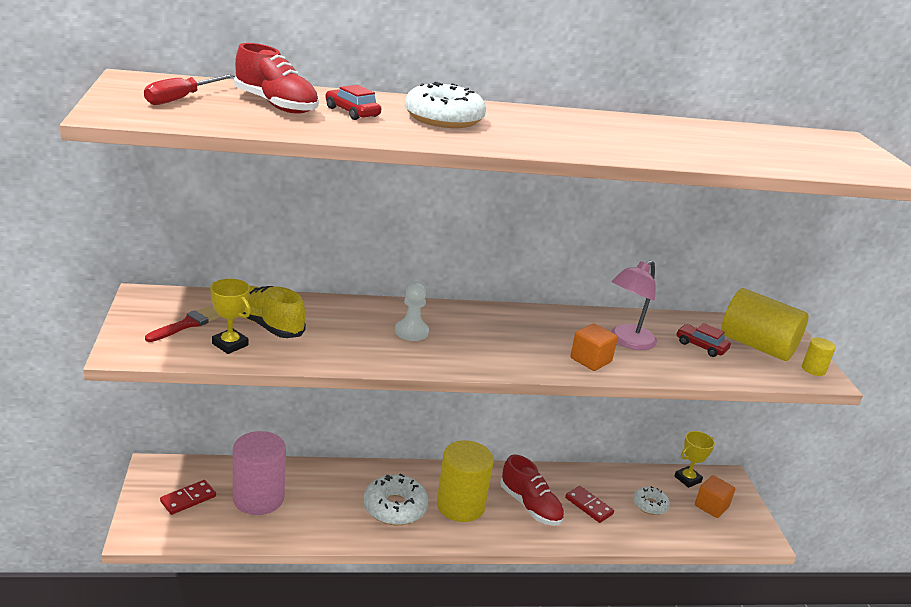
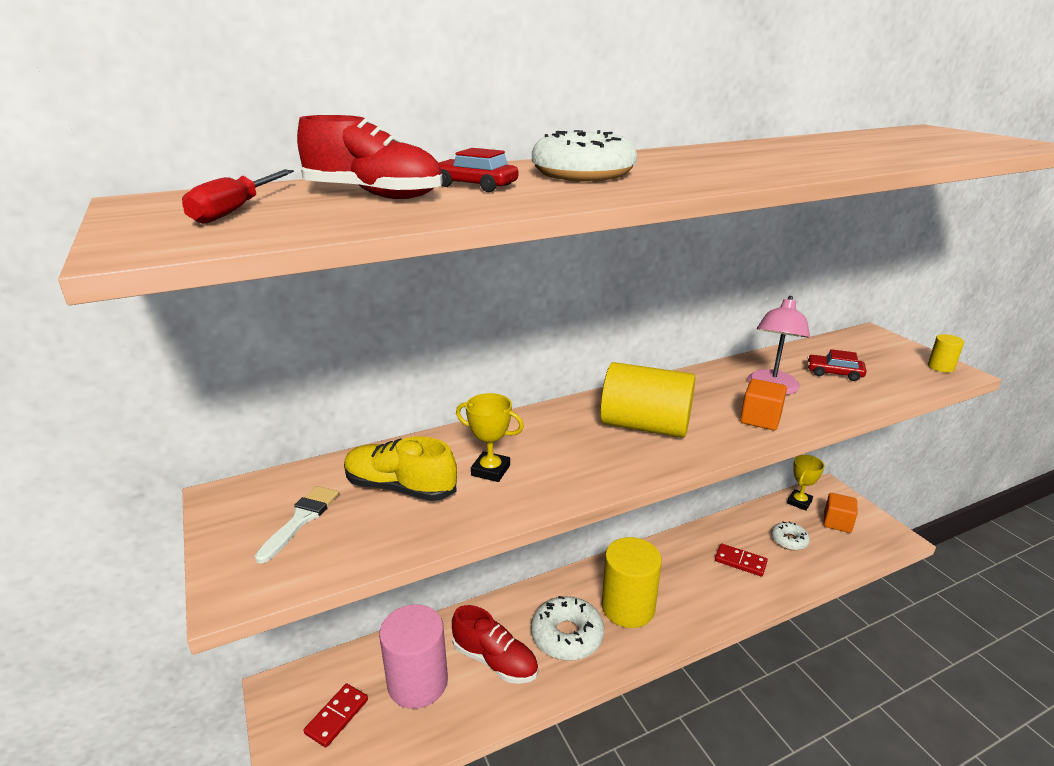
camera: 15 degrees left, 0 degrees up
(187, 324) = (301, 519): red brush -> white brush
(230, 344) = (372, 530): yellow trophy -> yellow trophy (490, 470)
(411, 332) = (565, 444): white pawn -> none
(530, 506) = (690, 582): red shoe -> red shoe (495, 660)
(757, 346) = (875, 358): yellow cylinder -> yellow cylinder (645, 426)

